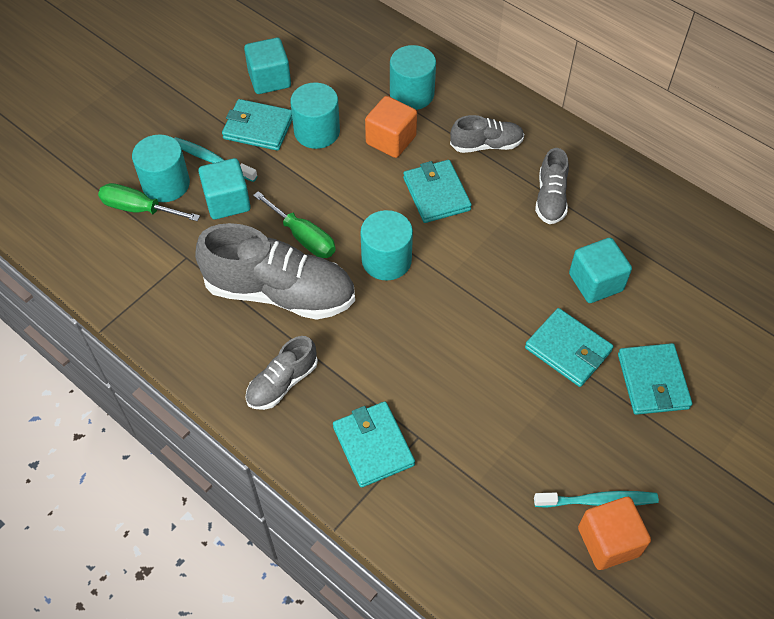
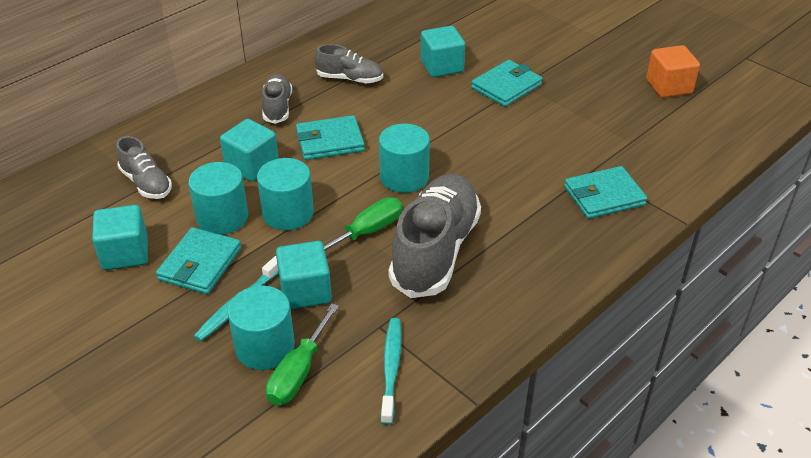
camera: 85 degrees left, 15 degrees down
(282, 383) = (542, 251): grey shoe -> grey shoe (146, 183)
(391, 140) = (252, 165): orange cube -> turquoise cube
(412, 94) = (193, 148): turquoise cylinder -> turquoise cylinder (288, 213)
(598, 501) = (637, 87): turquoise toothbrush -> turquoise toothbrush (391, 368)
(652, 381) = (534, 52): turquoise wallet -> none

